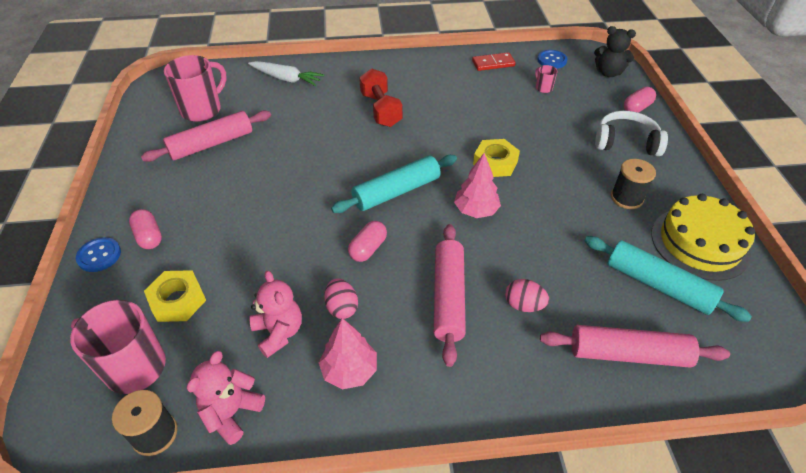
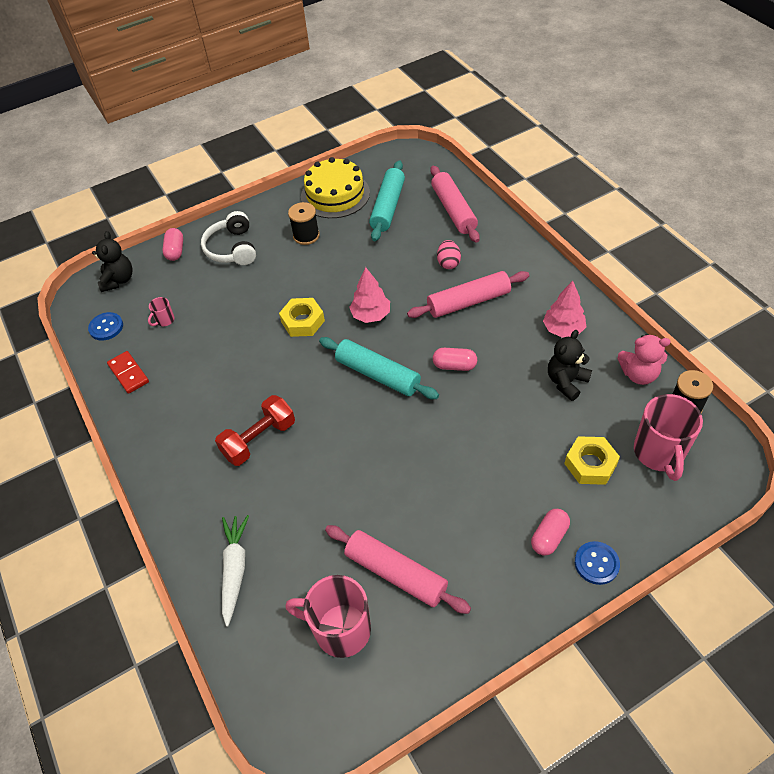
camera: 110 degrees left, 5 degrees up
(279, 332) = (566, 382): pink teddy bear -> black teddy bear
(342, 307) = (519, 356): pink egg -> none
(637, 108) = (175, 251): pink capsule -> pink capsule turned 60 degrees clockwise

